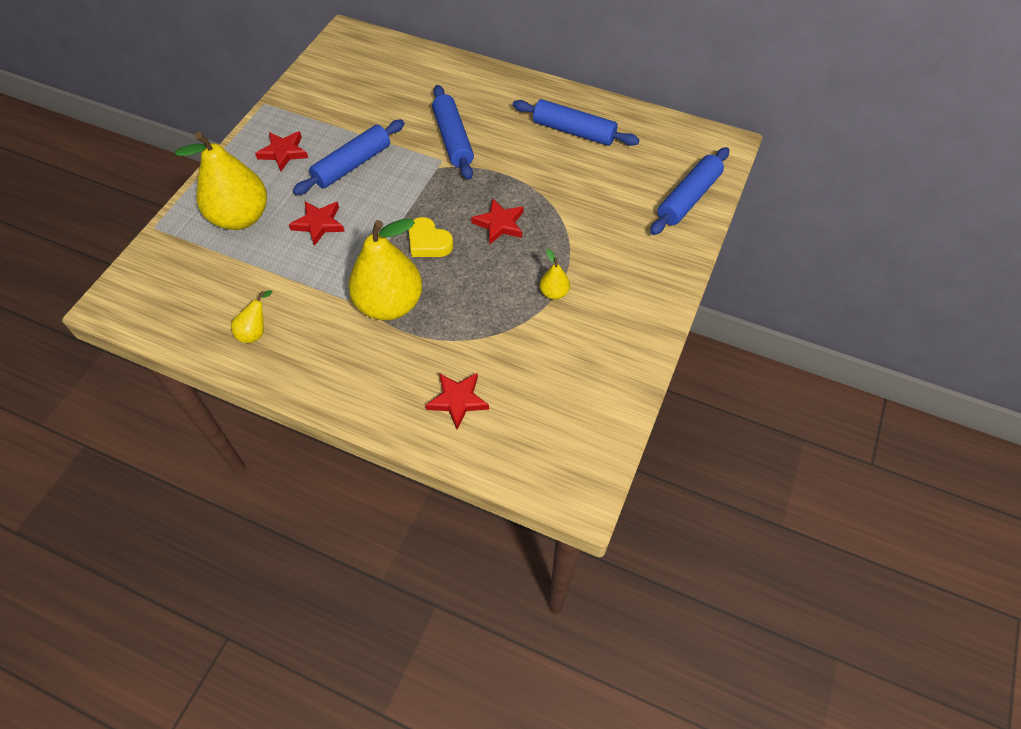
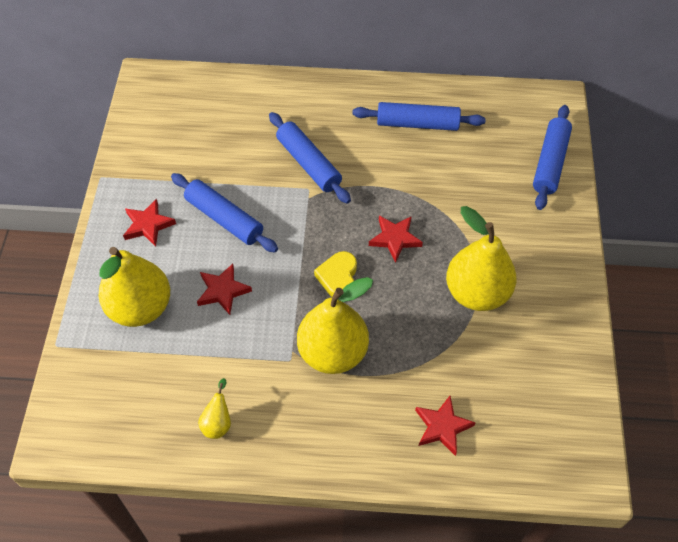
camera: 20 degrees left, 0 degrees up
(352, 165) = (224, 218): blue rolling pin -> blue rolling pin turned 75 degrees counterclockwise
(428, 242) = (338, 278): yellow heart -> yellow heart turned 75 degrees clockwise
(554, 293) = (476, 292): yellow pear -> yellow pear, size x2.32

